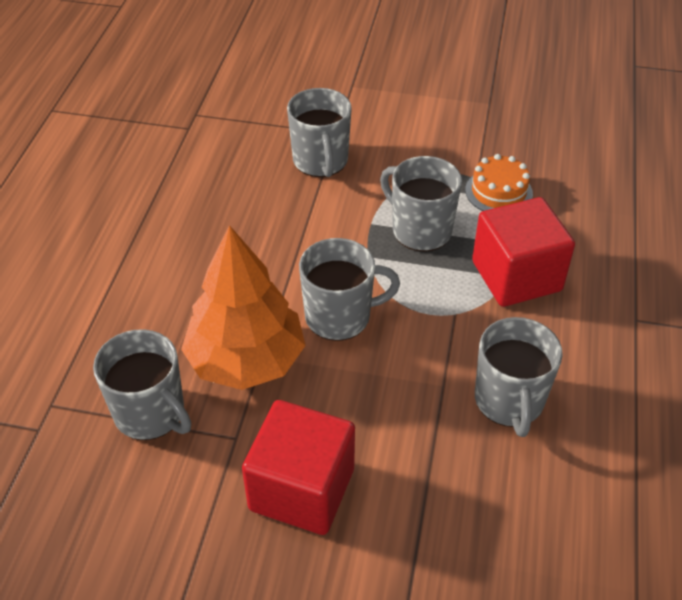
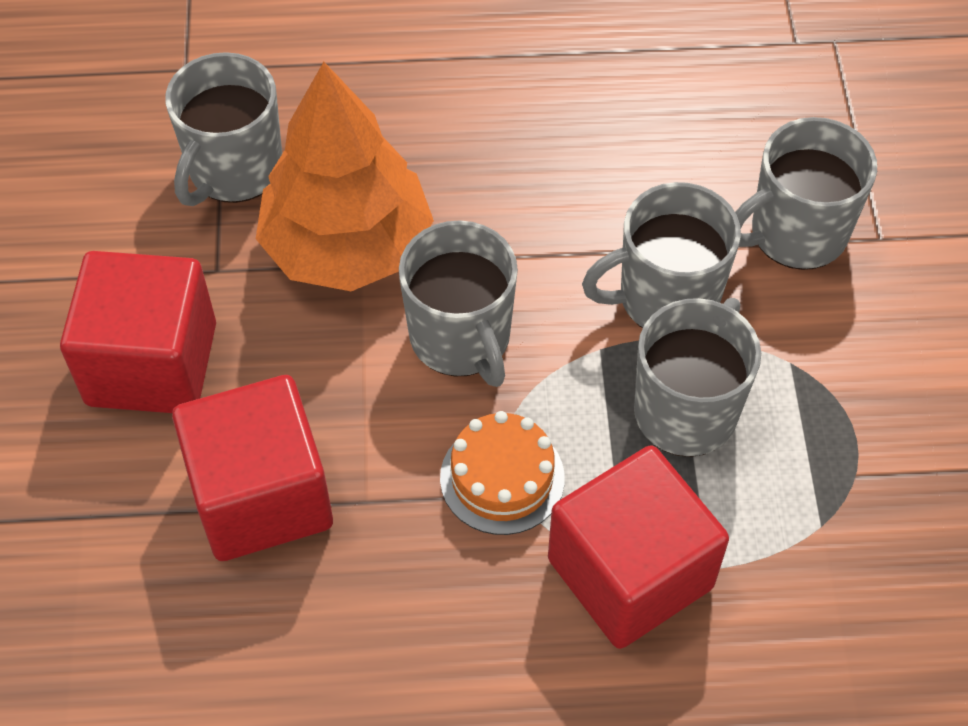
camera: 75 degrees right, 10 degrees up
(426, 440) = (261, 496): none -> red cube
(498, 192) = (834, 516): orange cake -> orange cake (502, 478)
(509, 401) = (358, 598): grey mug -> grey mug (665, 298)

